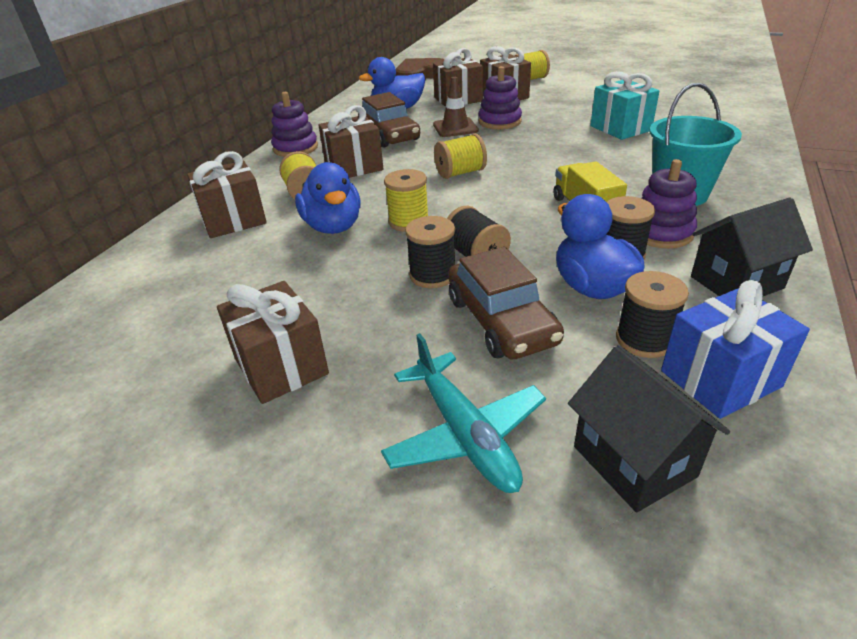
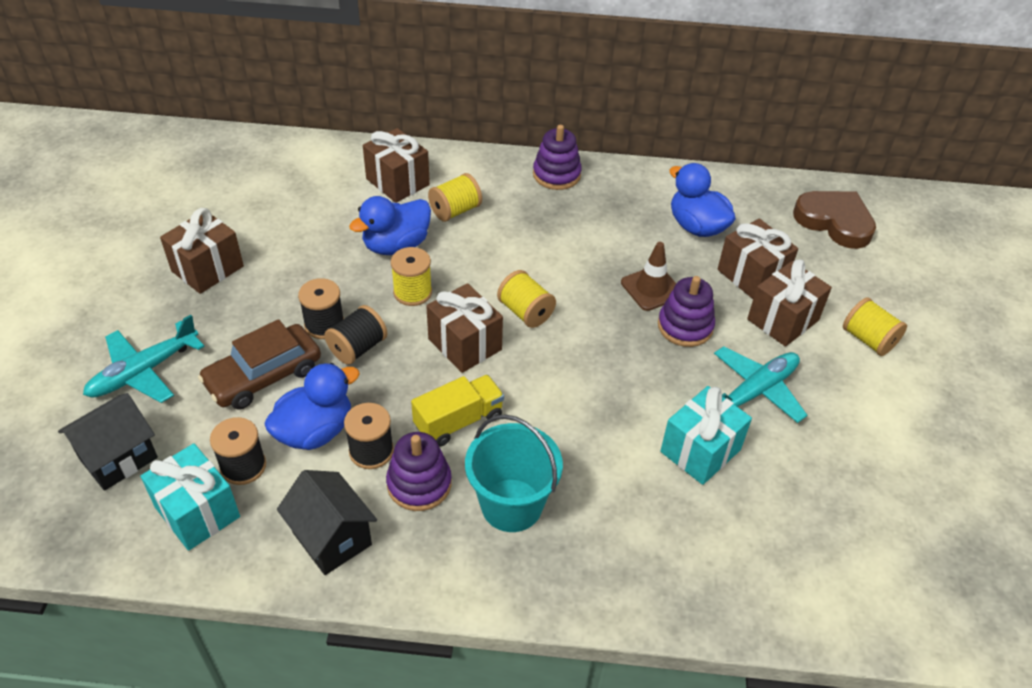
camera: 70 degrees right, 10 degrees up
(354, 167) = (520, 229): brown gift -> brown gift (465, 344)
(389, 135) = (612, 236): brown car -> none
(568, 109) = (755, 392): none -> turquoise plane
(720, 379) = (197, 512): blue gift -> turquoise gift

